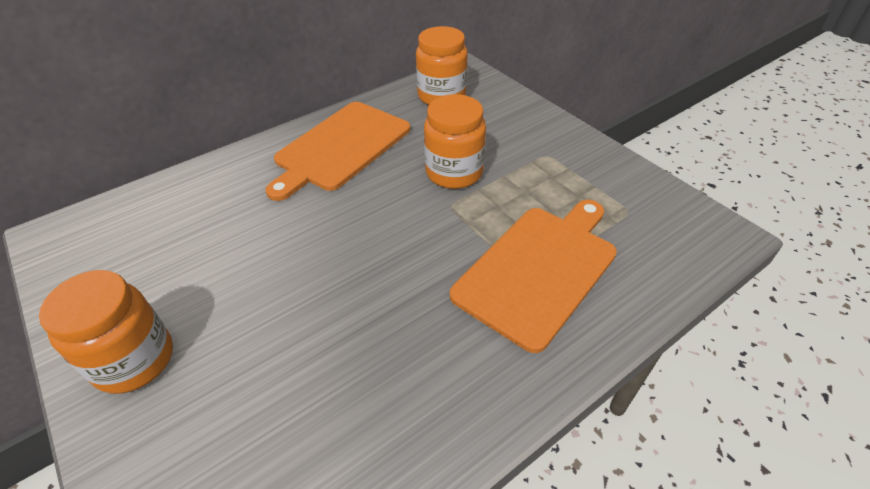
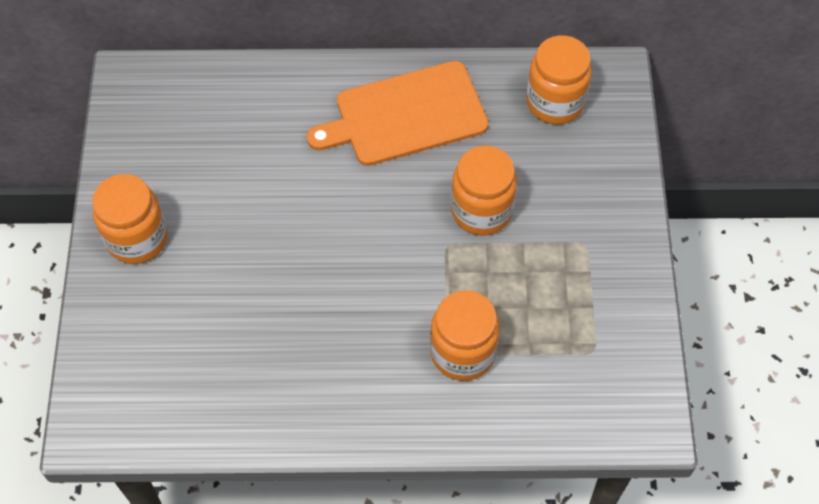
camera: 35 degrees right, 15 degrees up
(539, 269) = (463, 352): orange cutting board -> orange jar

